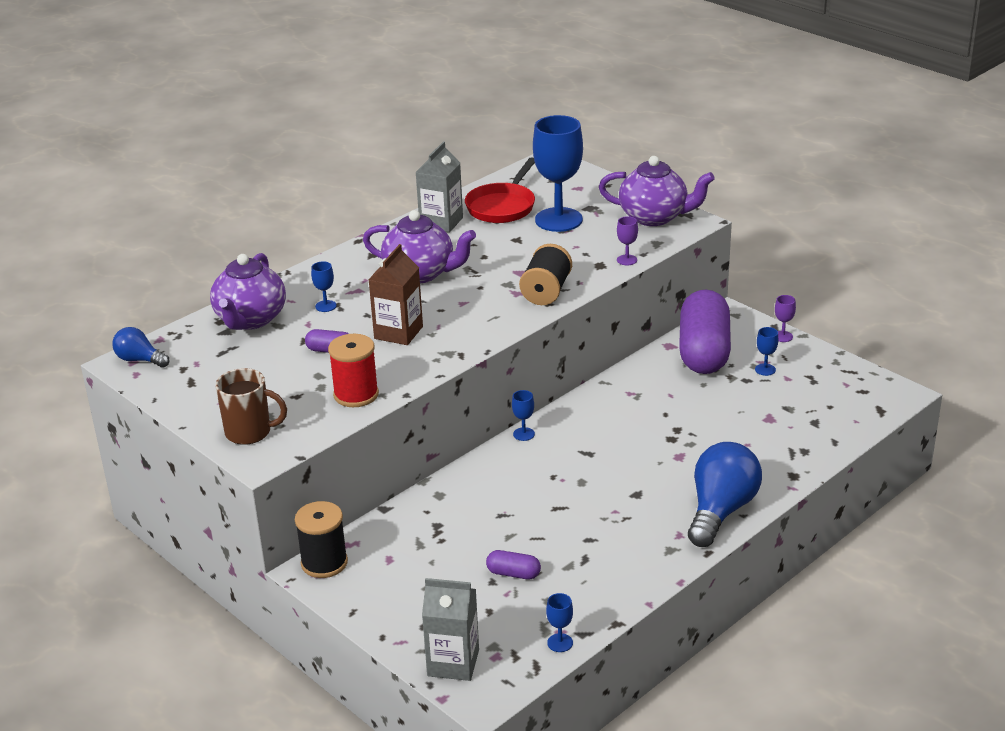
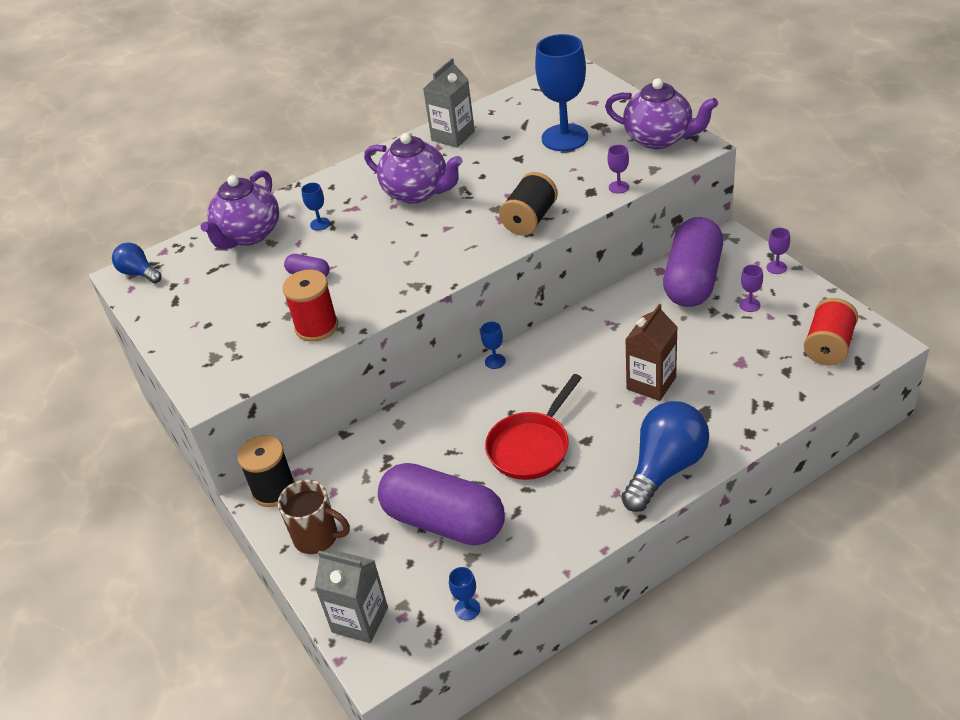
camera: 15 degrees right, 10 degrees up
(250, 432) = (208, 362): brown mug -> brown mug (317, 537)
(398, 332) = (377, 258): brown carton -> brown carton (651, 383)
(502, 206) = (515, 120): red pan -> red pan (531, 447)
(513, 574) = (444, 521): purple capsule -> purple capsule, size x2.46
(765, 369) = (749, 305): blue goblet -> purple goblet
(849, 399) = (828, 346): none -> red spool

